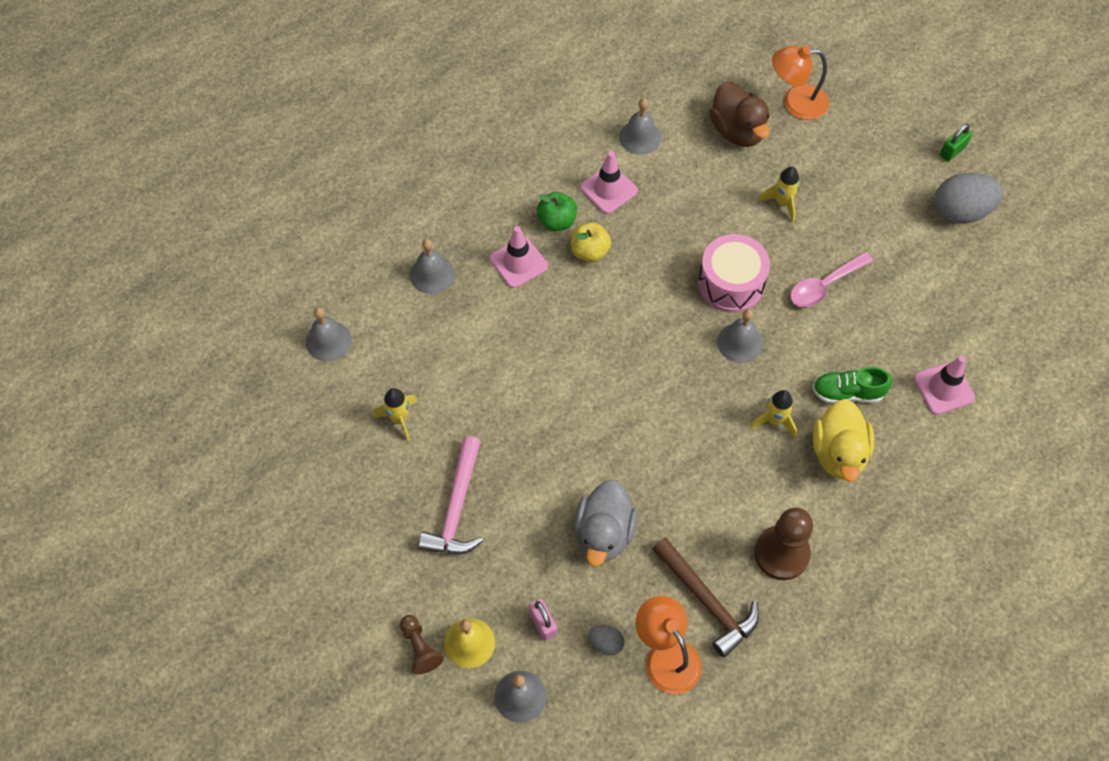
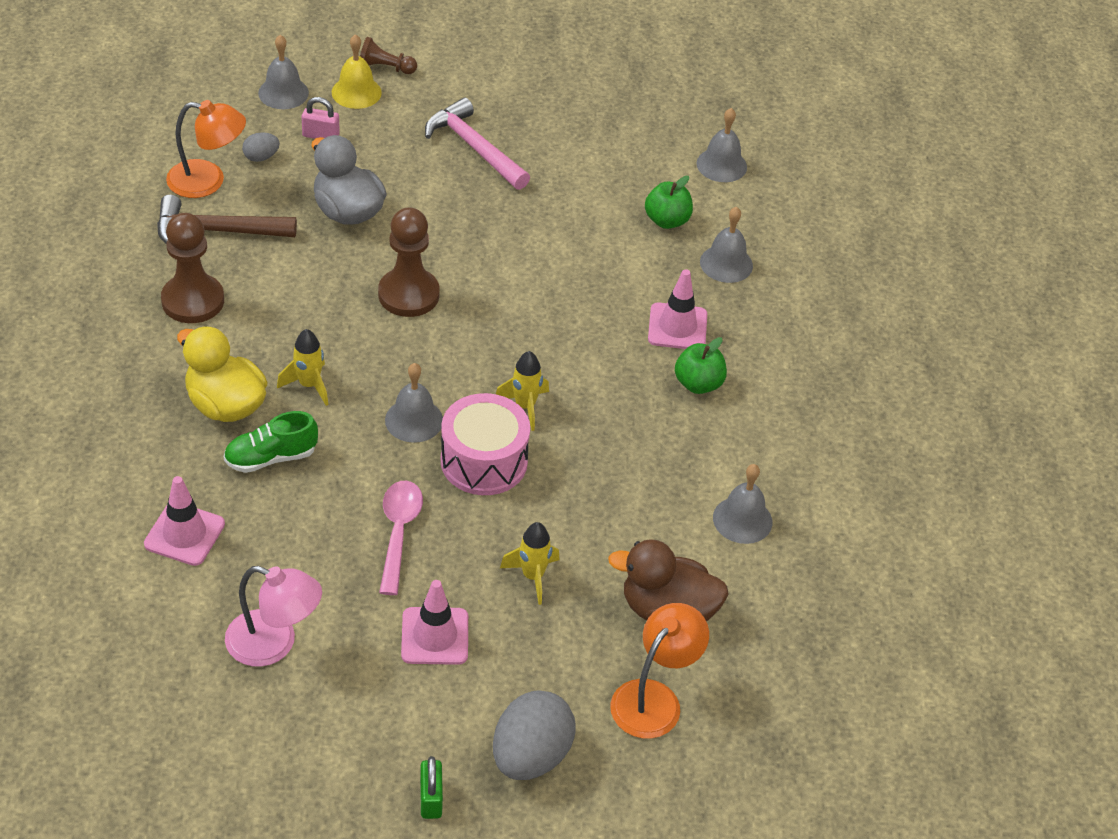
camera: 125 degrees right, 15 degrees down
(399, 419) = (595, 162): yellow rocket -> yellow rocket (525, 406)
(421, 334) = (667, 220): none -> green apple
(589, 251) = (636, 384): yellow apple -> none
(608, 189) = (698, 448): pink traffic cone -> pink traffic cone (435, 636)
(642, 429) = (408, 294): none -> brown pawn
(847, 393) = (271, 457): green shoe -> green shoe turned 150 degrees counterclockwise
(954, 284) = (274, 644): none -> pink lamp
(960, 212) = (348, 731): grey egg -> grey egg (531, 756)

